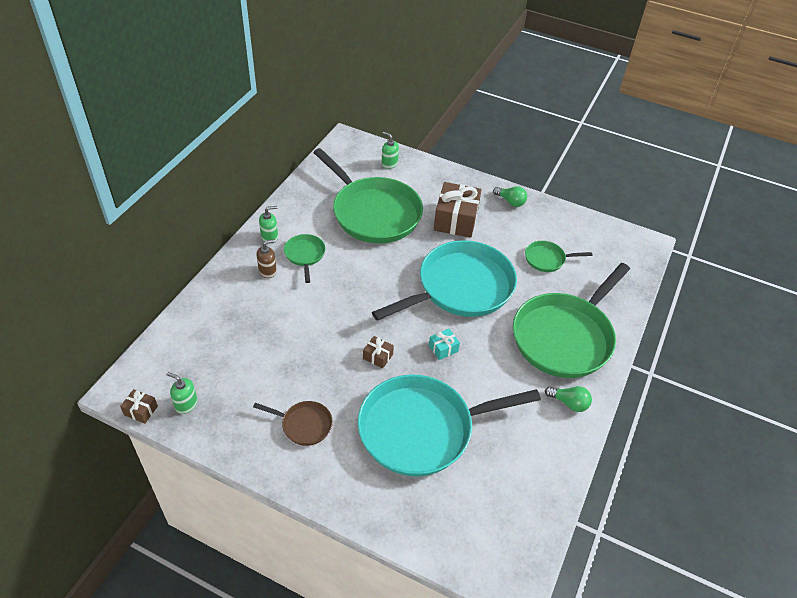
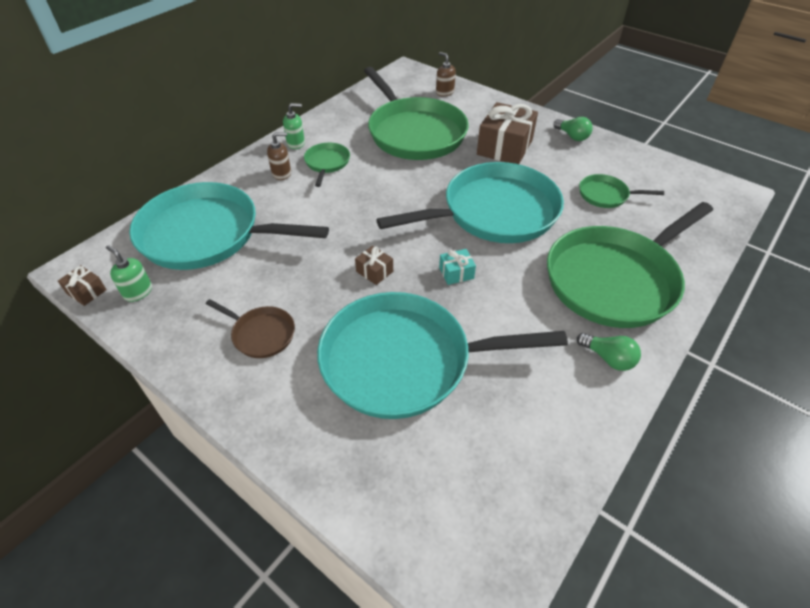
camera: 15 degrees right, 0 degrees up
(223, 341) = (206, 234): none -> turquoise pan
(389, 163) = (444, 92): green soap dispenser -> brown soap dispenser

